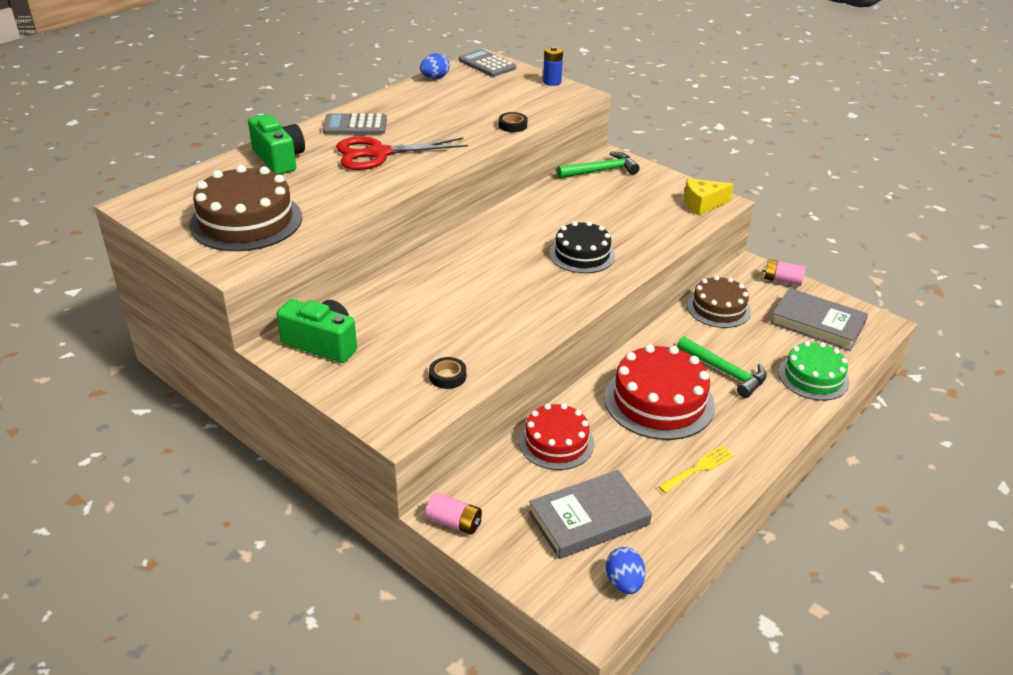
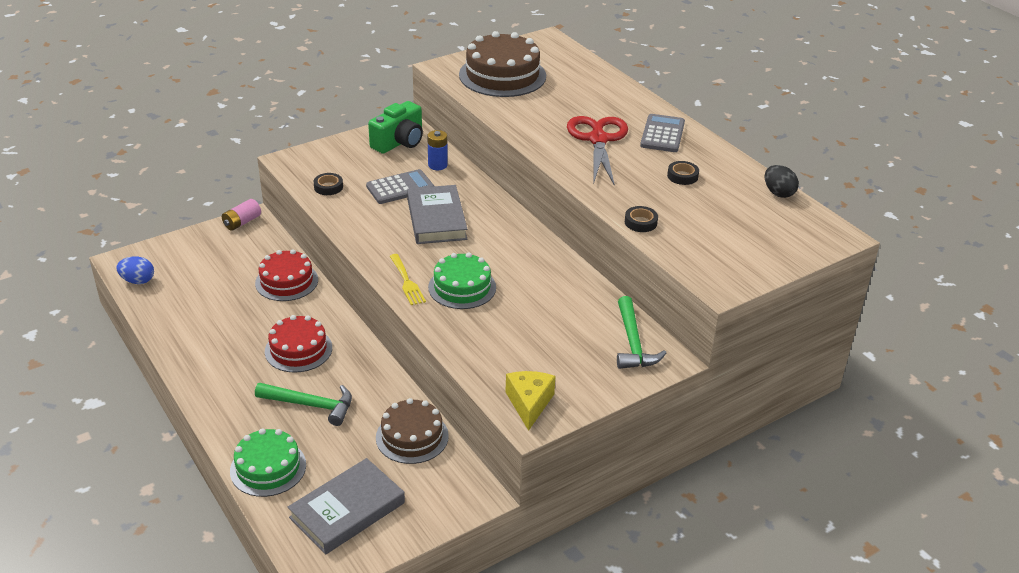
camera: 105 degrees right, 0 degrees up
(279, 159) = (603, 94): green camera -> none
(428, 113) = (682, 176): none -> black tape
(435, 78) = (778, 193): blue egg -> black egg
(487, 64) = (819, 235): grey calculator -> grey calculator (400, 188)
(552, 82) = (759, 273): blue battery -> blue battery (437, 165)
(582, 254) = (462, 287): black cake -> green cake
(589, 518) = (202, 279): grey book -> grey book (436, 219)
(659, 401) = (298, 349): red cake -> red cake, size x0.65
(699, 468) = (209, 348): yellow fork -> yellow fork (407, 282)
(725, 372) = (311, 405): green hammer -> green hammer turned 135 degrees counterclockwise
(782, 280) = (440, 513): pink battery -> none

